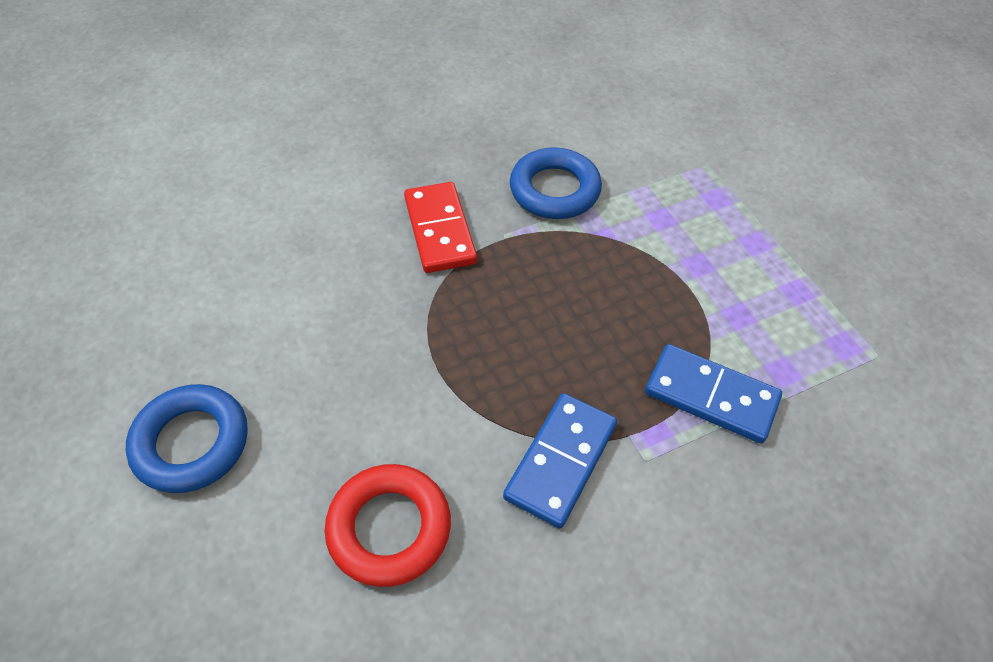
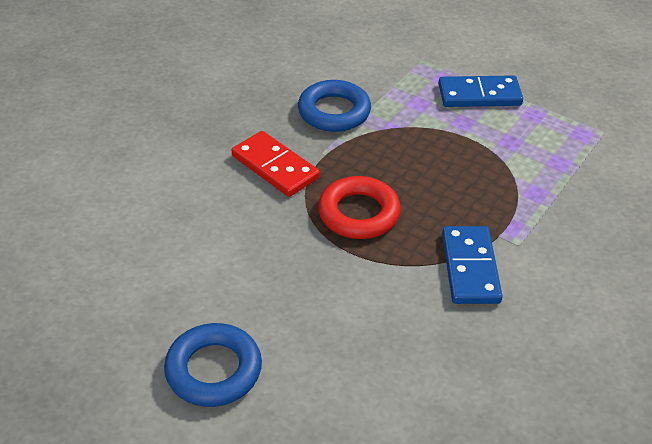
camera: 30 degrees left, 10 degrees down
(389, 528) = (396, 353): red ring -> red ring (359, 213)
(711, 396) = (529, 193): blue domino -> blue domino (479, 95)

